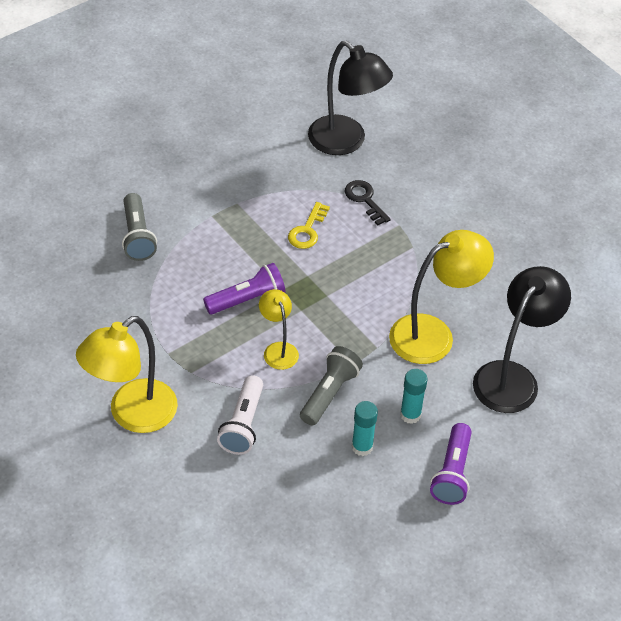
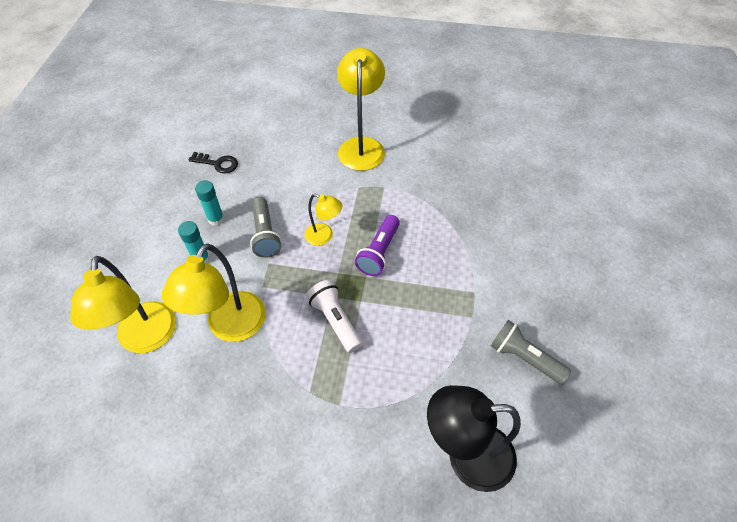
camera: 140 degrees right, 5 degrees up
(137, 236) = (496, 238): grey flashlight -> grey flashlight (524, 357)
(243, 424) = (298, 182): white flashlight -> white flashlight (335, 320)
(307, 230) = (400, 337): yellow key -> none
(365, 200) = (389, 406): black key -> black key (218, 163)
(452, 473) = (145, 243): purple flashlight -> none
(512, 377) = (146, 339): black lamp -> yellow lamp

